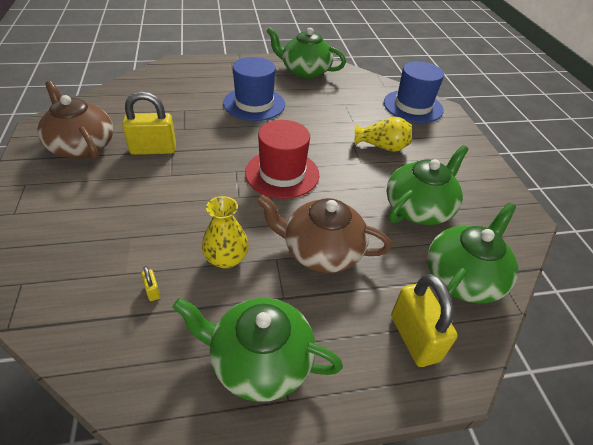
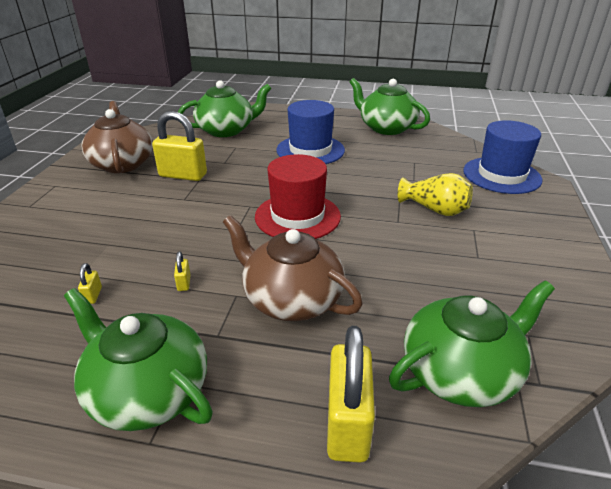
camera: 25 degrees right, 10 degrees down
(226, 258) = (184, 283): yellow vase -> yellow padlock
(419, 208) = (444, 281): green teapot -> green teapot (226, 130)

